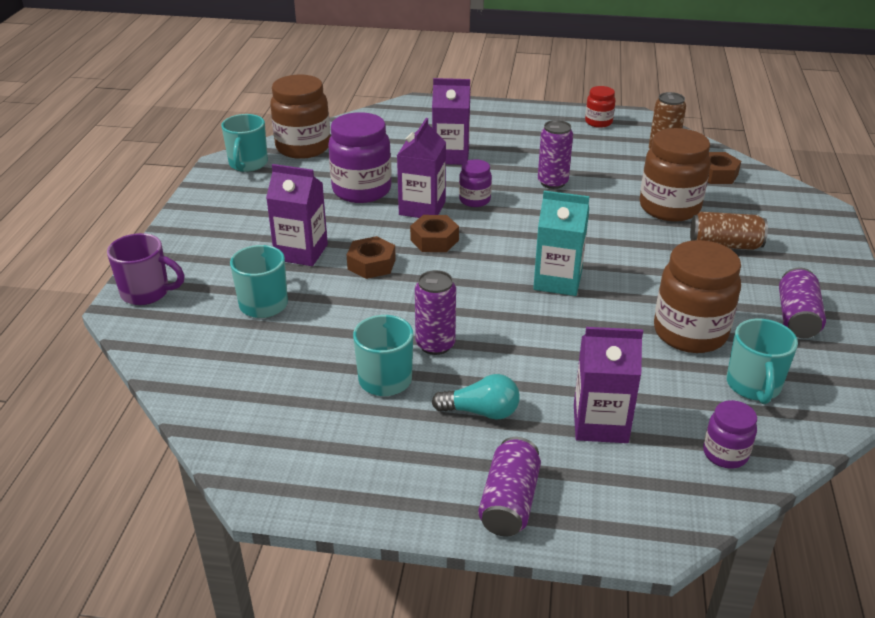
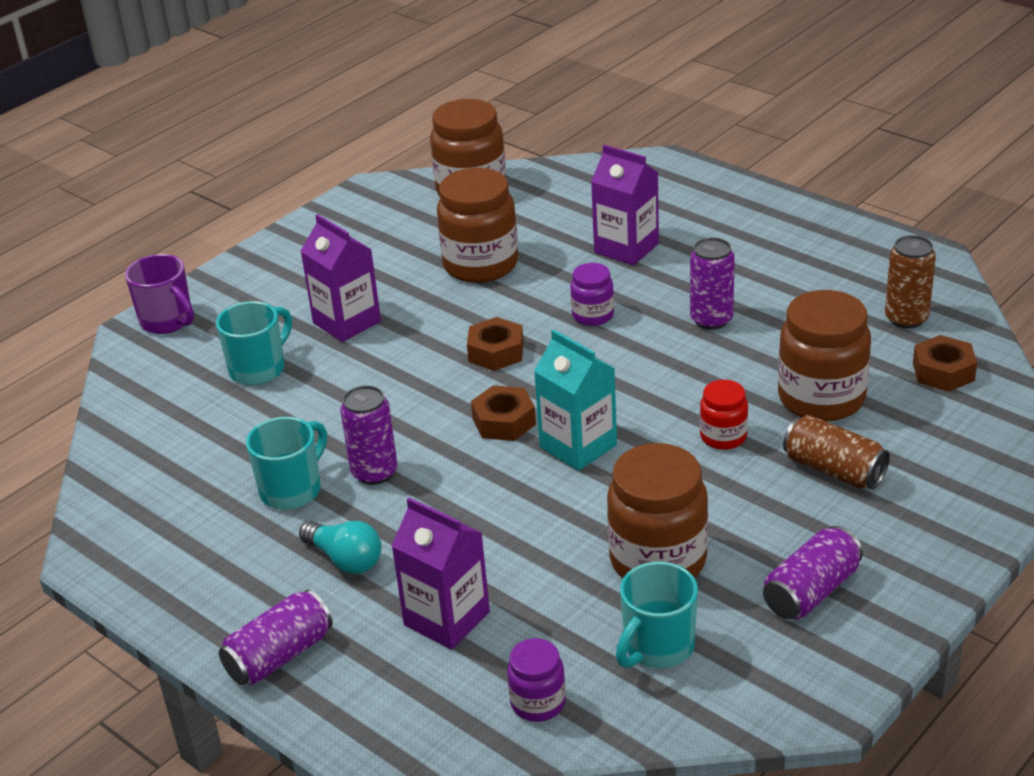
camera: 35 degrees right, 0 degrees up
(248, 164) = (393, 197): turquoise mug -> none
(361, 190) = (480, 265): purple jar -> brown jar
(371, 264) = (402, 359): brown nut -> brown nut (504, 421)
(422, 208) = (523, 307): purple carton -> none
(598, 122) = (868, 250): red jar -> red jar (723, 437)

